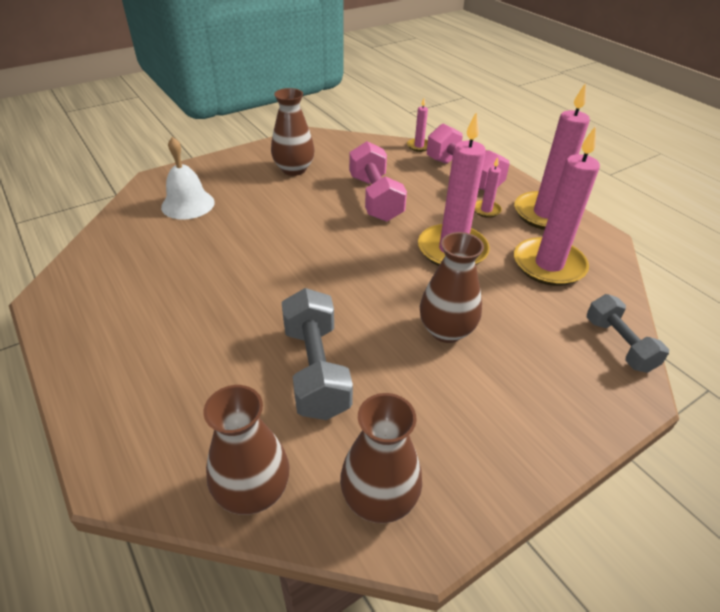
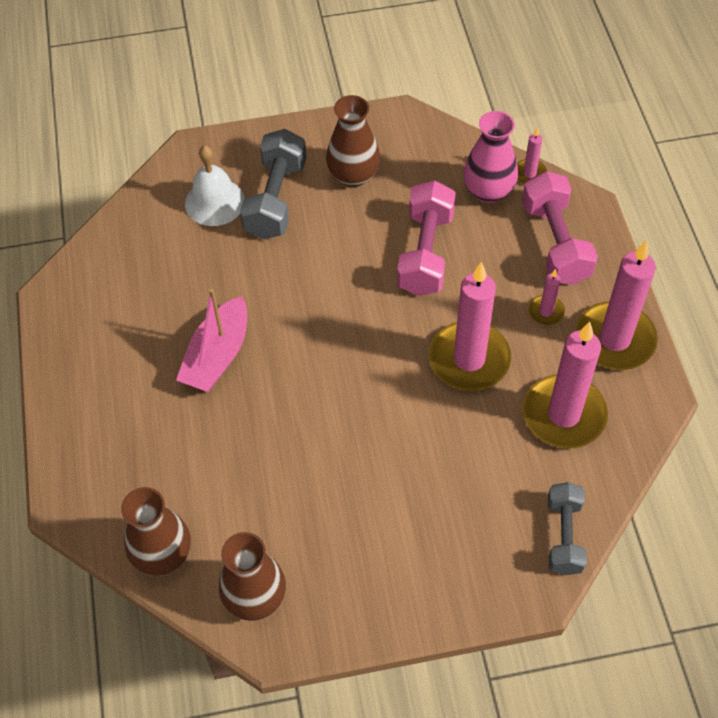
camera: 25 degrees right, 15 degrees up
(236, 300) = (217, 356): none -> pink boat
(316, 370) = (258, 461): grey dumbbell -> grey dumbbell (276, 199)
(397, 159) = (488, 191): none -> pink vase
(446, 330) = (401, 460): brown vase -> none

